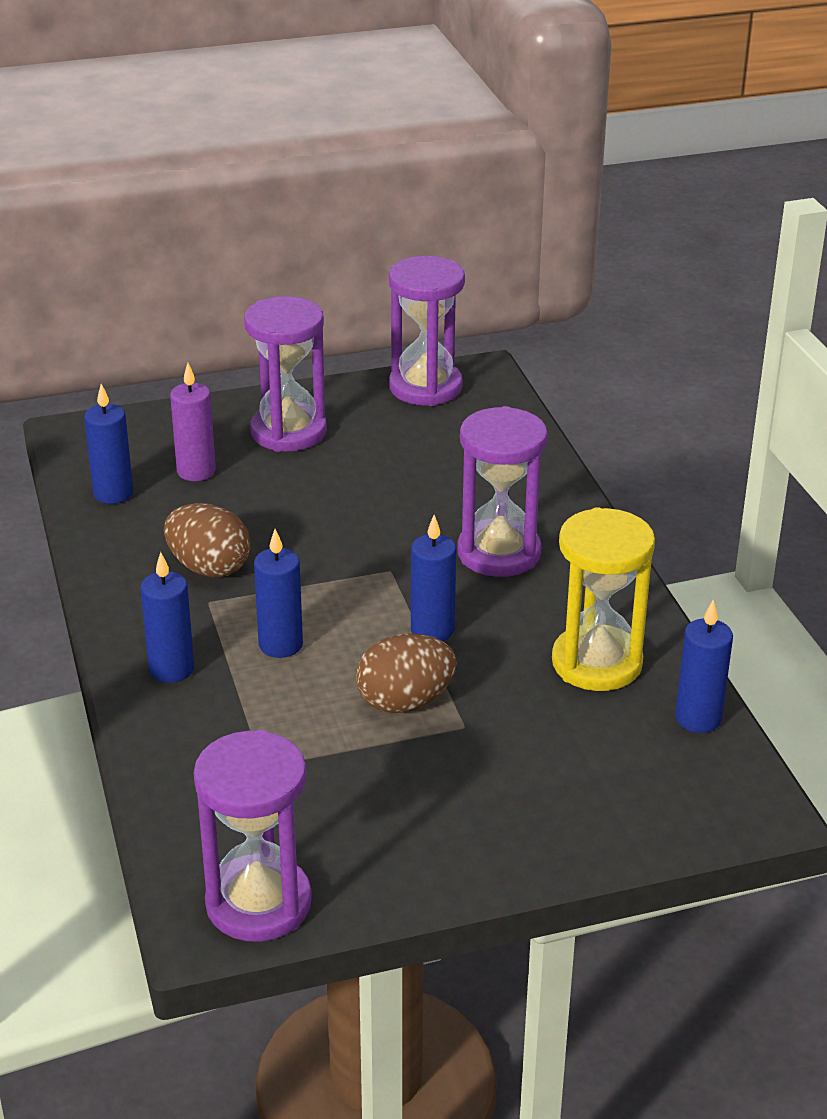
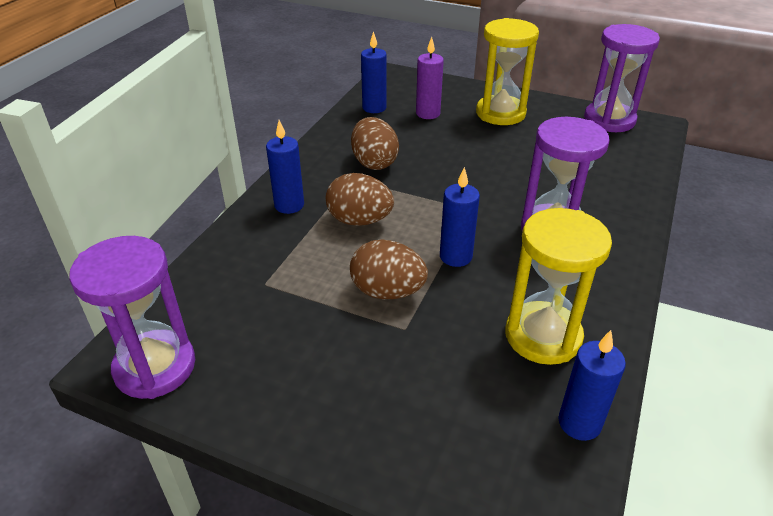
camera: 40 degrees right, 5 degrees up
(280, 645) = (359, 220): blue candle -> brown egg
(288, 432) = (500, 113): purple hourglass -> yellow hourglass

